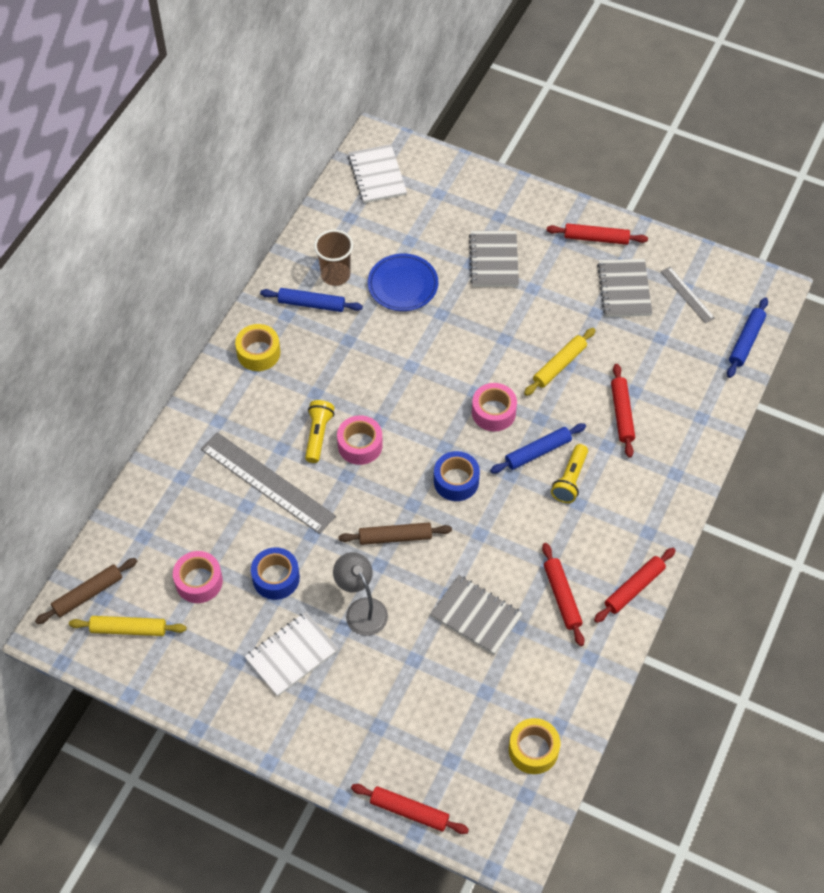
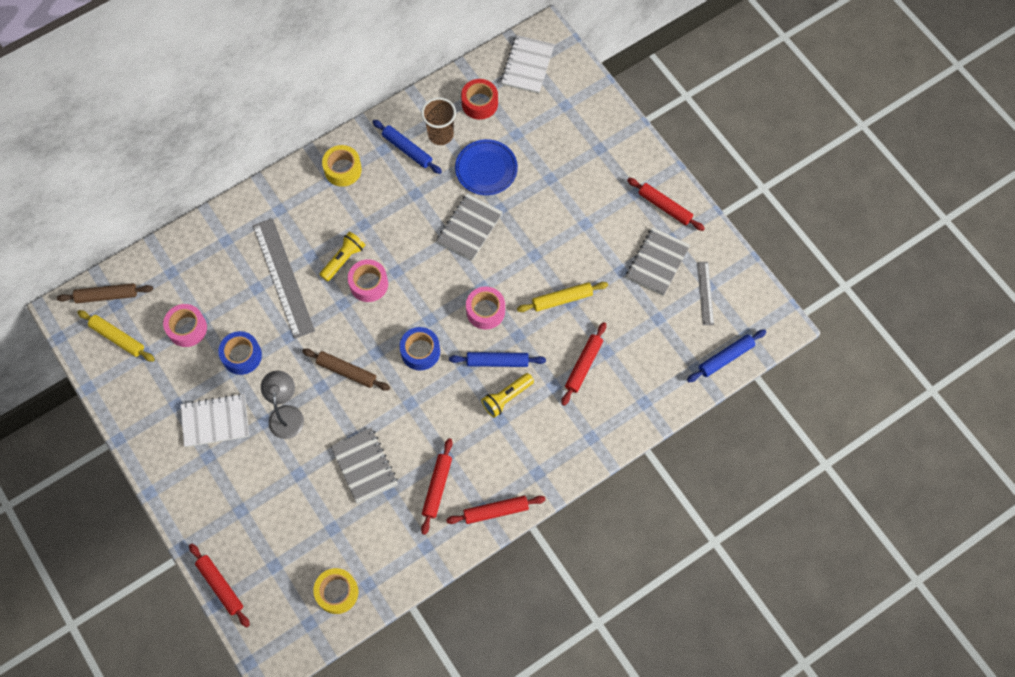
camera: 30 degrees right, 10 degrees up
(354, 229) = (479, 103): none -> red tape
(494, 260) = (570, 184): grey notebook -> grey notebook (469, 228)

